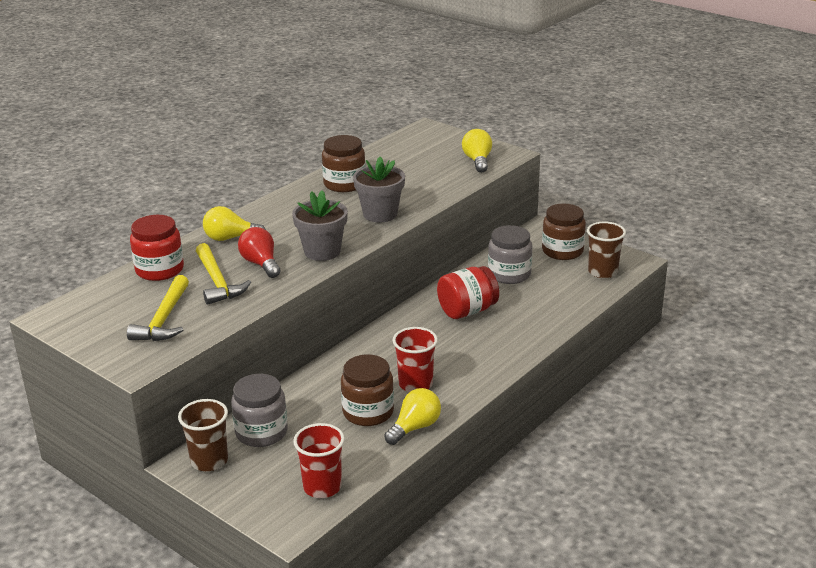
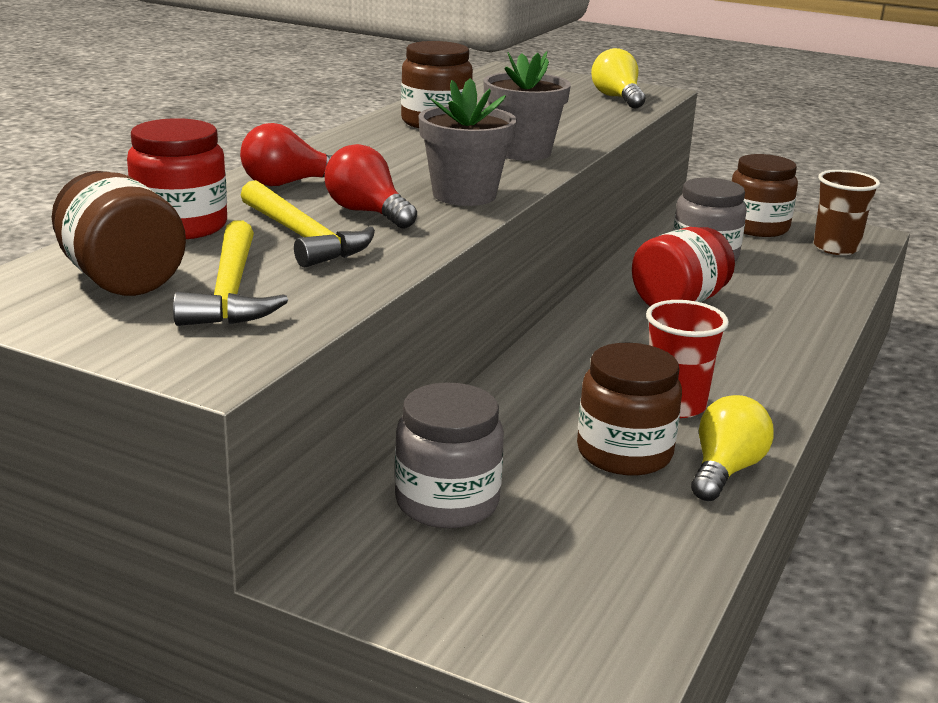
camera: 15 degrees left, 5 degrees down
(116, 307) = (121, 279): none -> brown jar
(209, 461) = (370, 562): brown cup -> none
(230, 238) = (288, 184): yellow light bulb -> red light bulb
(322, 487) = (628, 588): red cup -> none

